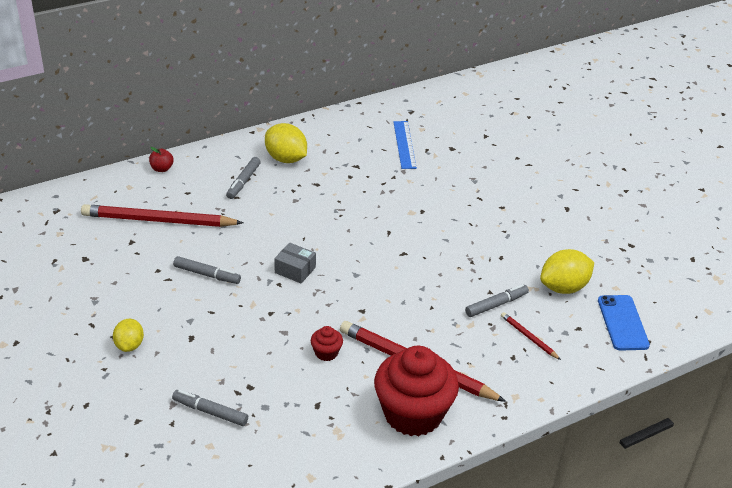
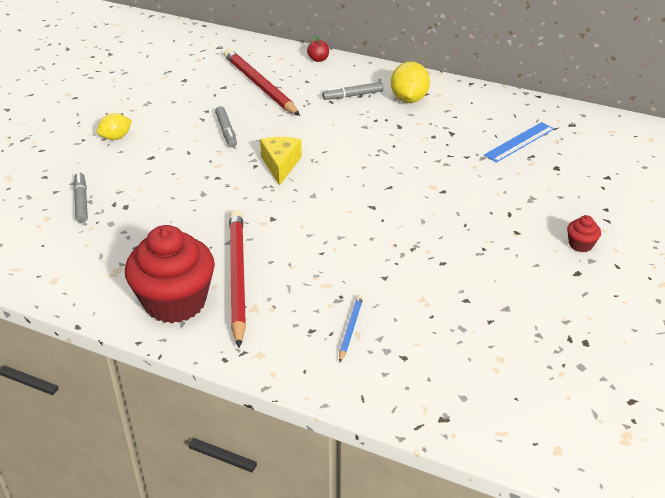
camera: 55 degrees right, 0 degrees up
(295, 270) = (280, 165): grey box -> yellow cheese
(326, 353) = (201, 224): red cupcake -> red cupcake (580, 245)
(496, 305) = (371, 289): grey marker -> none
(529, 337) = (350, 329): red pencil -> blue pencil
(563, 287) = (452, 321): yellow lemon -> none
(622, 323) = (450, 386): blue phone -> none

